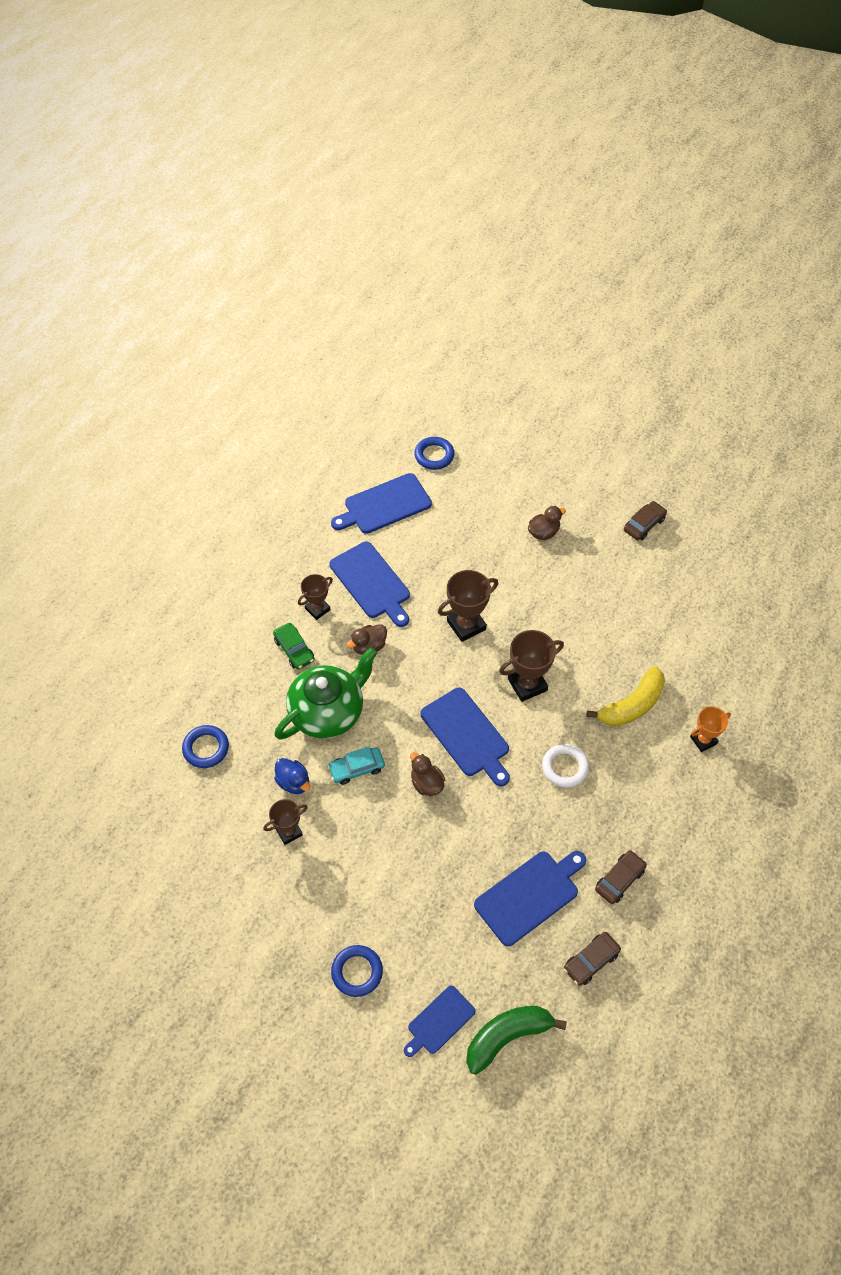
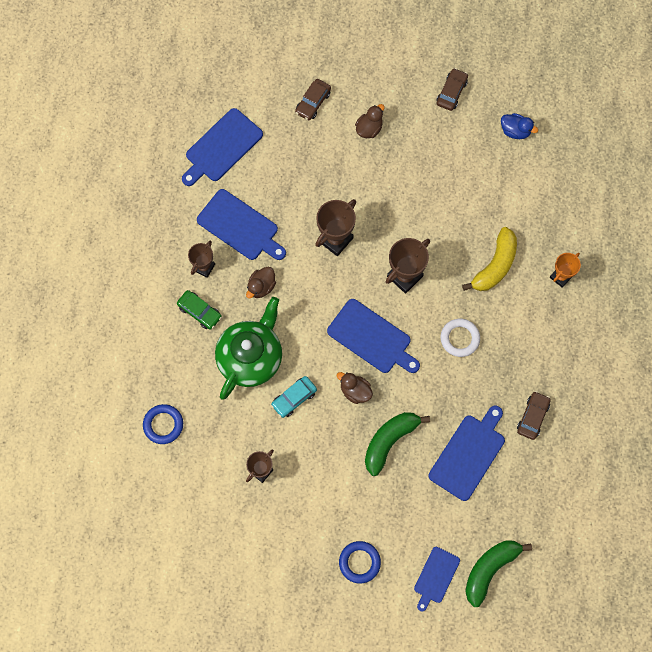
camera: 20 degrees left, 15 degrees up
(294, 782) = (248, 428): blue duck -> blue duck (515, 131)
(434, 455) = (246, 82): blue ring -> none
(444, 849) = (389, 441): none -> green banana
(591, 961) = (532, 489): brown car -> brown car (313, 102)

